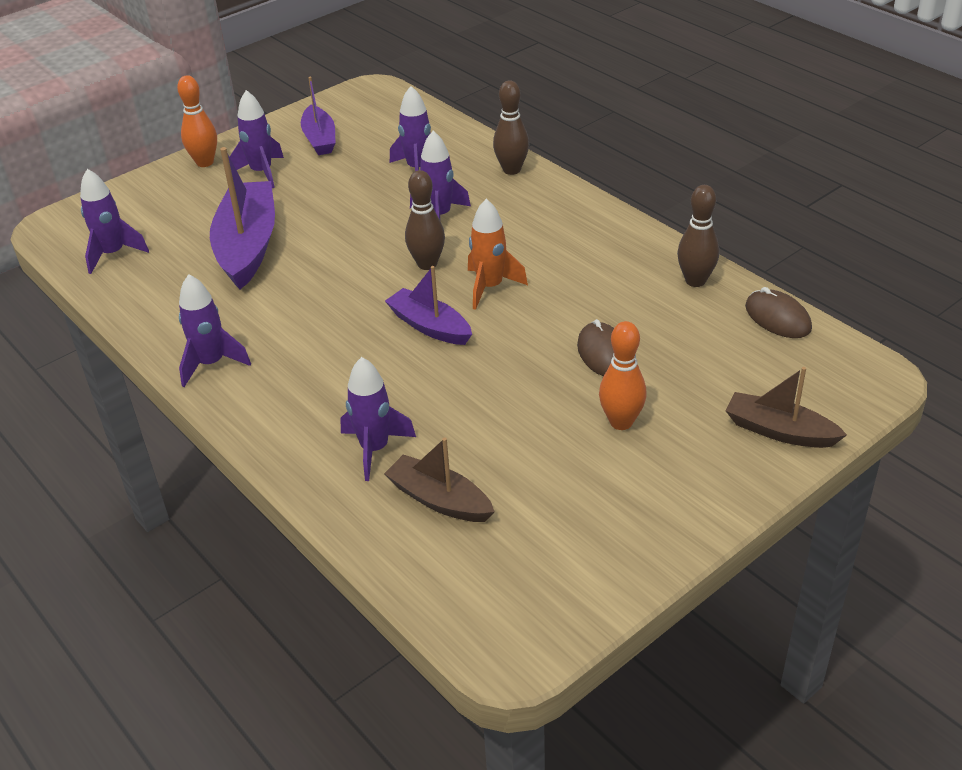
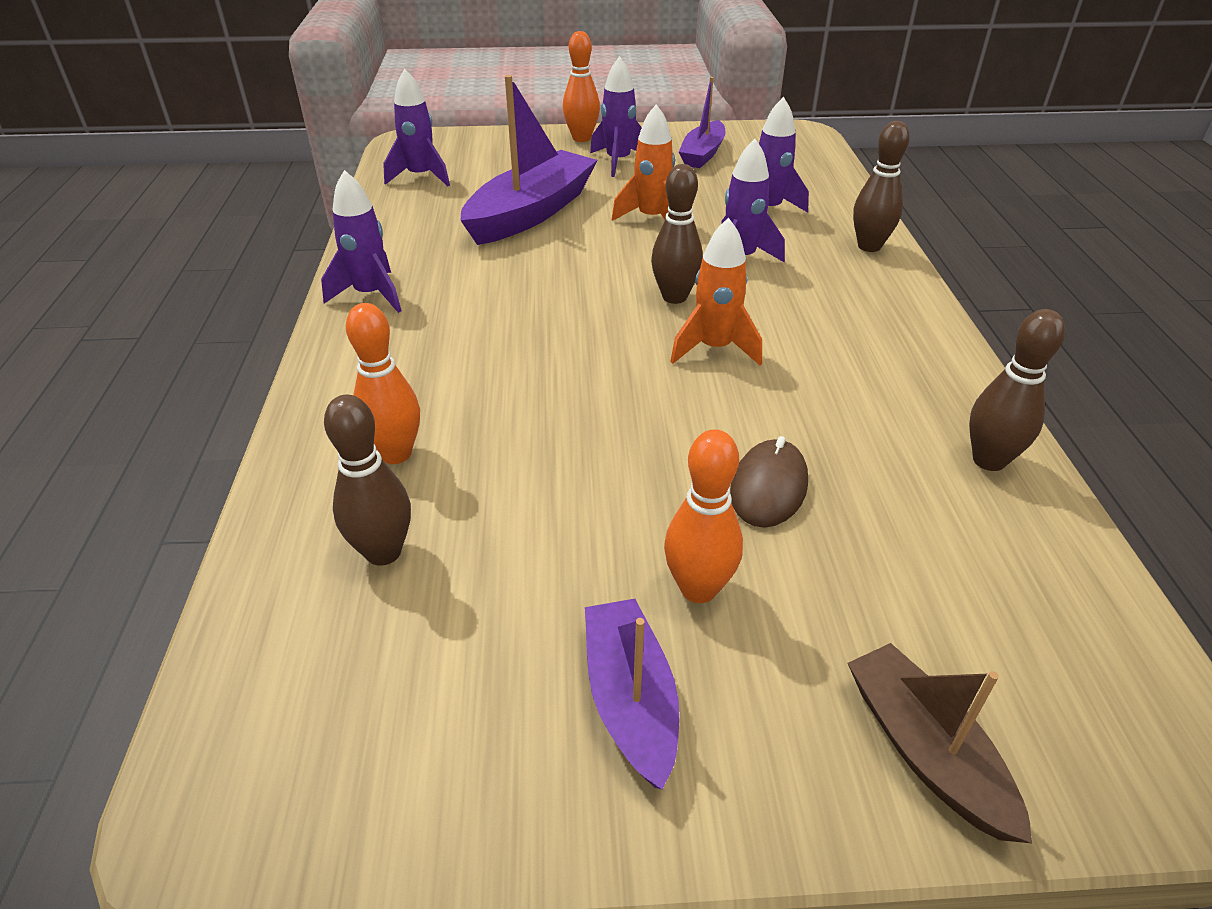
camera: 35 degrees right, 0 degrees up
(344, 211) = (651, 219): none -> orange rocket
(374, 449) = (395, 454): purple rocket -> orange bowling pin
(429, 326) = (604, 357): purple boat -> purple boat (630, 699)
(439, 500) = (383, 552): brown boat -> brown bowling pin
(777, 318) = (1077, 572): brown mouse -> none

